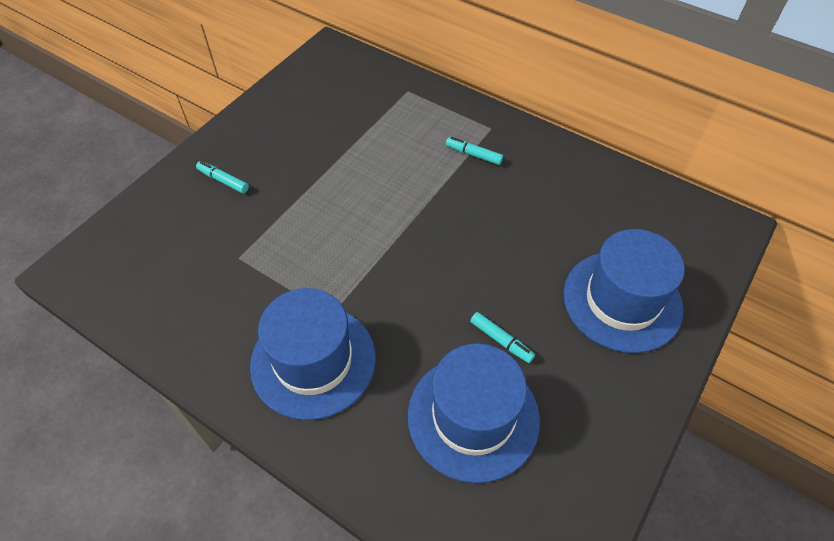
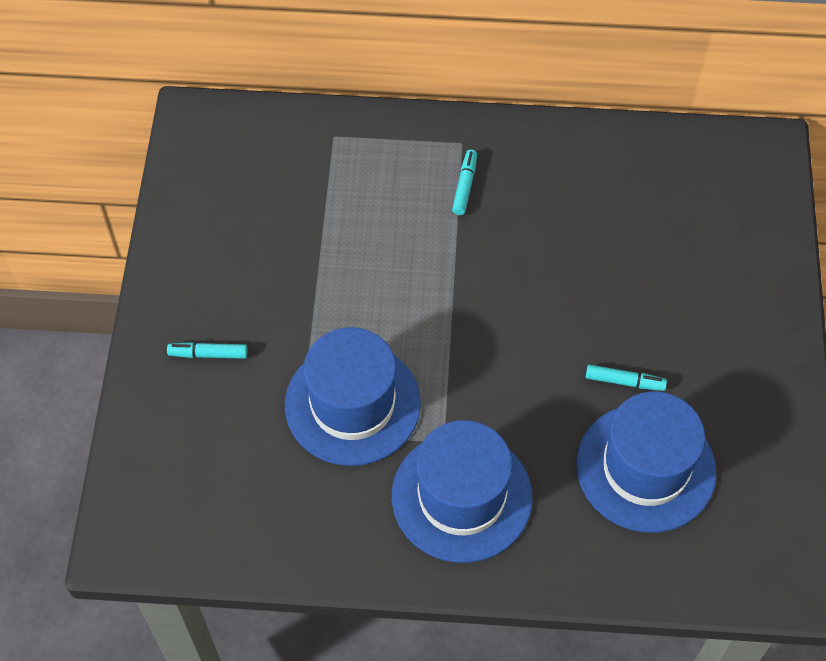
camera: 30 degrees left, 5 degrees up
(473, 154) = (465, 186): turquoise marker -> turquoise marker turned 105 degrees clockwise
(622, 301) = (710, 282): blue hat -> blue hat (352, 404)

